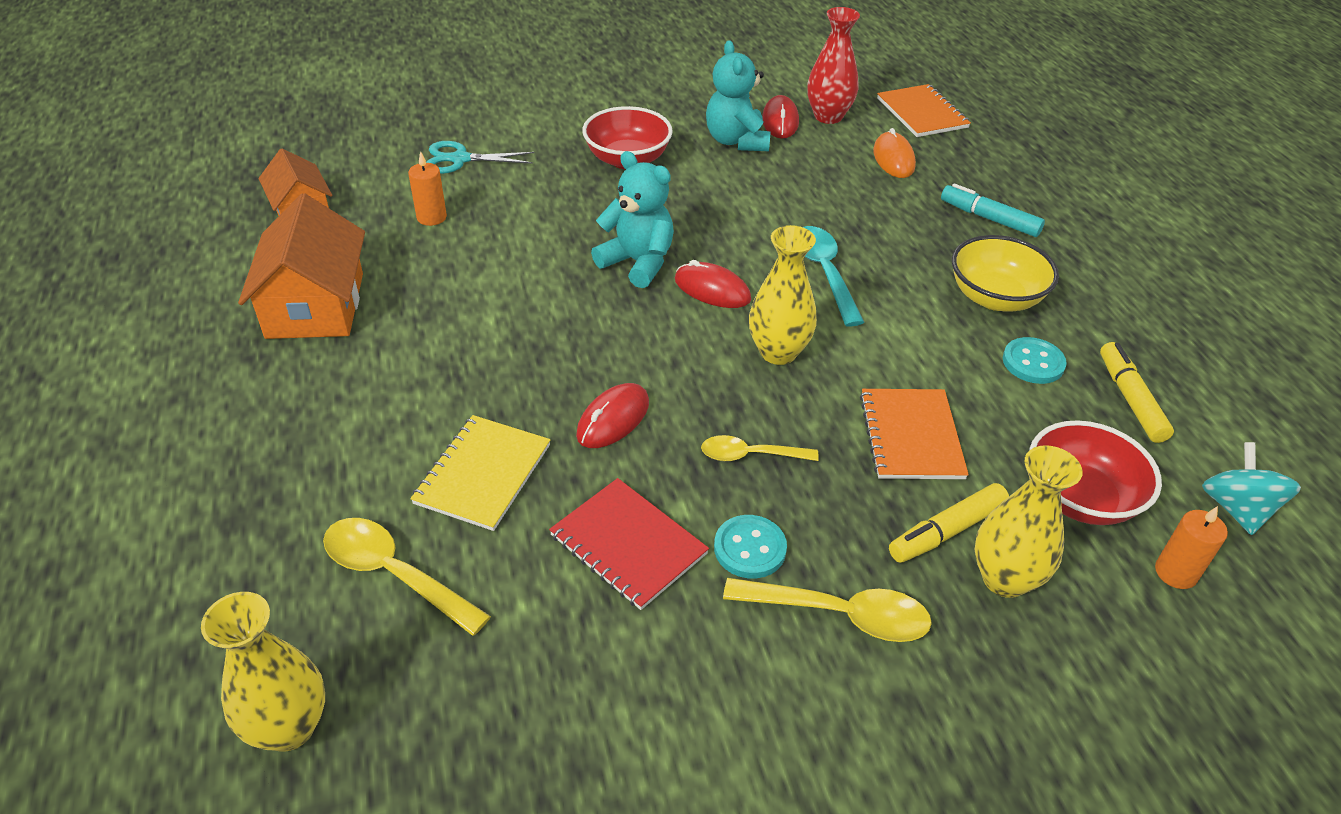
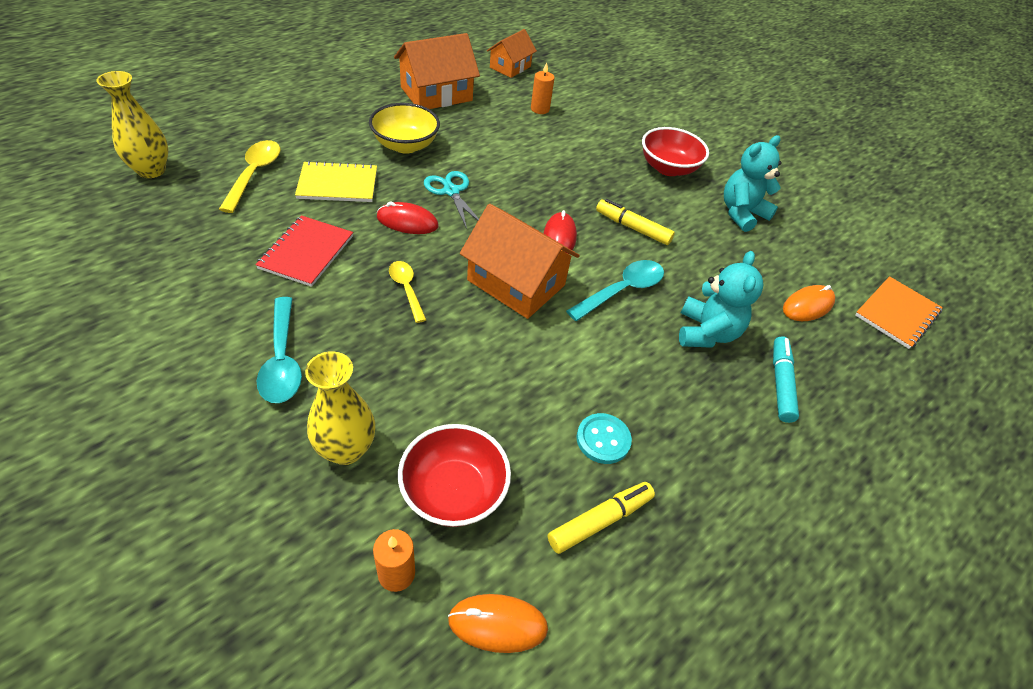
camera: 60 degrees right, 5 degrees up
(460, 159) = (604, 104): turquoise scissors -> turquoise scissors (451, 191)
(638, 263) = (561, 198): turquoise teddy bear -> turquoise teddy bear (706, 333)
(750, 548) = (323, 305): turquoise button -> none
(778, 352) = (516, 283): yellow vase -> orange house
(780, 121) = (791, 231): red mouse -> none
(828, 116) = (827, 256): red vase -> none
(840, 615) = (282, 360): yellow spoon -> turquoise spoon
(911, 436) = (469, 371): orange notebook -> none
(946, 531) = (380, 407): yellow marker -> yellow marker (632, 228)
(995, 297) = (671, 402): yellow bowl -> yellow bowl (405, 145)
(1236, 509) = (498, 624): turquoise spinning top -> orange mouse

